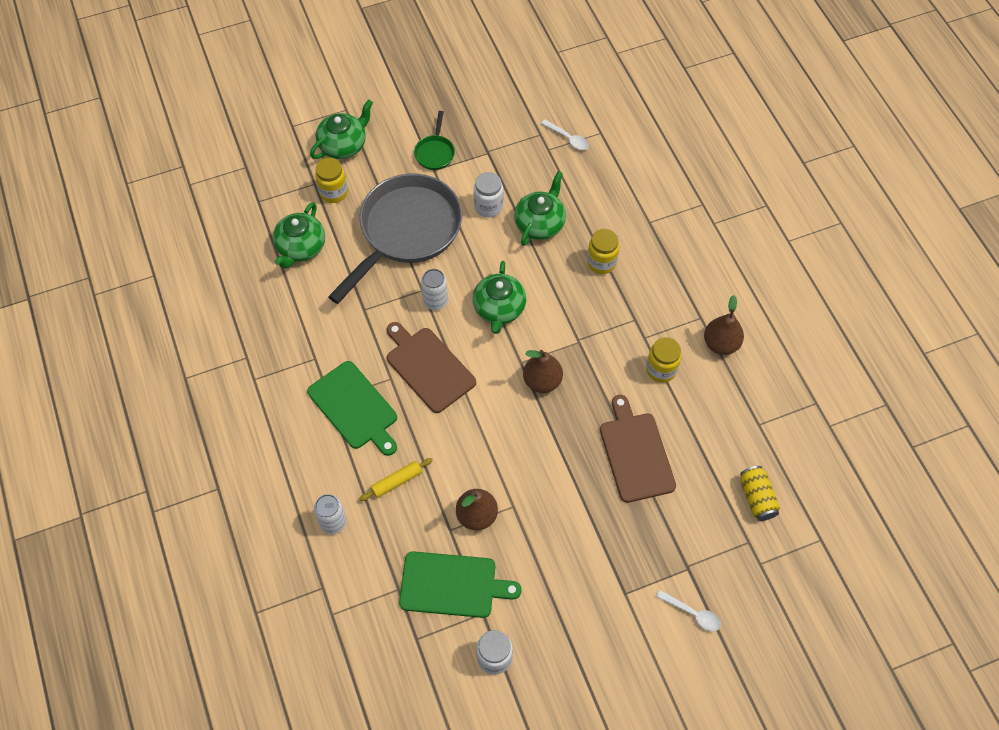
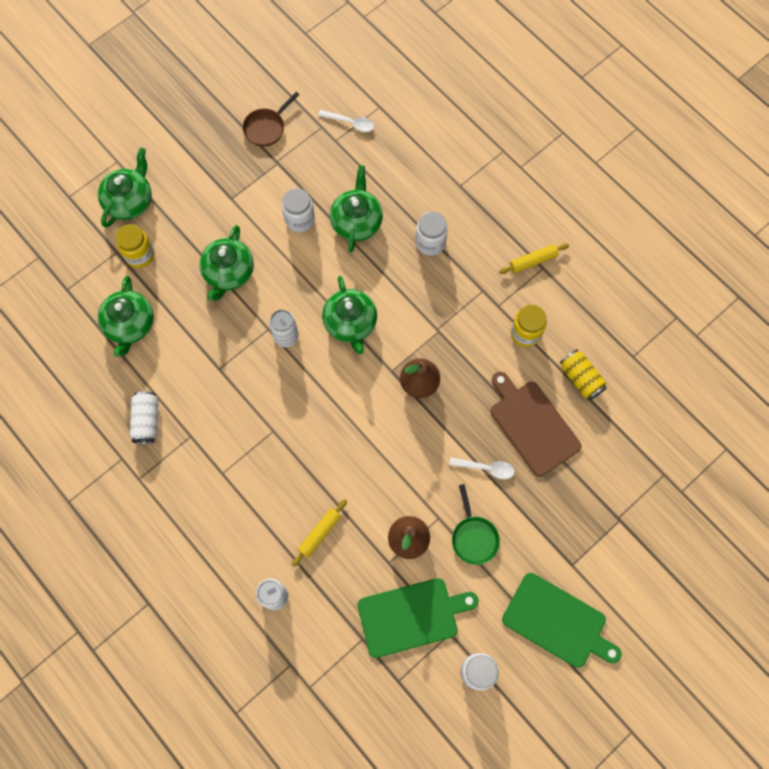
camera: 20 degrees left, 10 degrees up
(282, 332) = (147, 421): none -> white can
(355, 407) = (250, 473): green cutting board -> green cutting board (557, 622)
(406, 231) = (229, 273): grey pan -> green teapot
(428, 367) = (305, 407): brown cutting board -> none
(435, 152) = (225, 179): green pan -> green pan (474, 537)
(490, 120) = (266, 128): none -> brown pan
(601, 262) = (430, 243): yellow jar -> white jar
(692, 613) = (639, 561): white spoon -> white spoon (486, 468)
(693, 308) = (533, 261): none -> yellow rolling pin
(721, 344) = (571, 288): brown pear -> none
(757, 498) = (656, 429): yellow can -> yellow can (580, 378)

